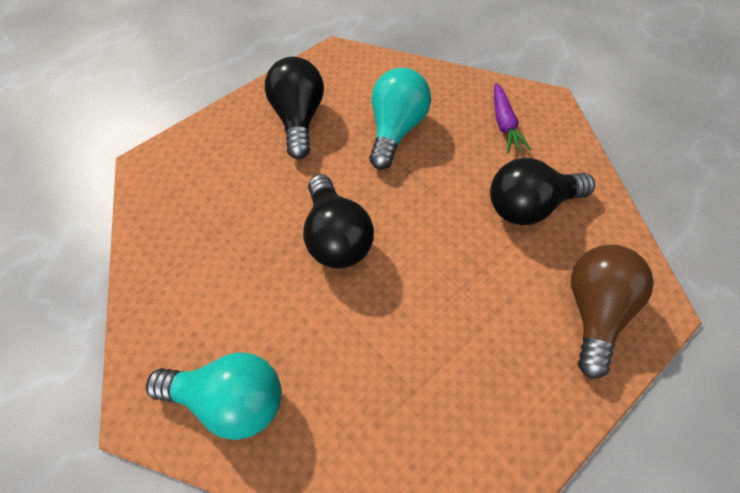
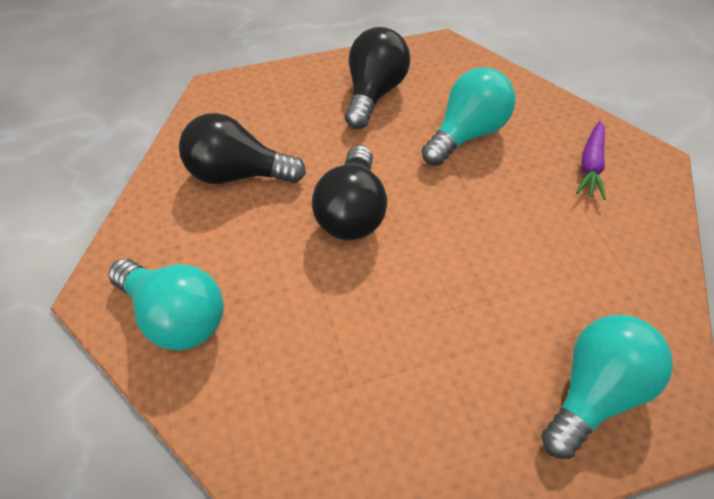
camera: 25 degrees right, 5 degrees down
(529, 206) = (575, 256): black light bulb -> black light bulb (238, 174)
(594, 311) = (594, 392): brown light bulb -> turquoise light bulb

